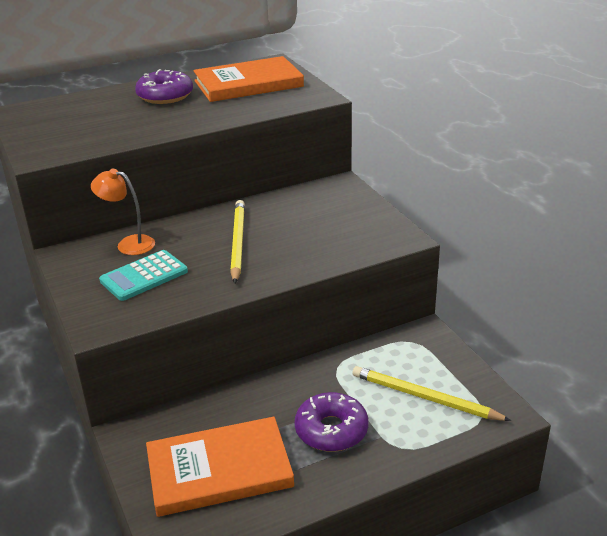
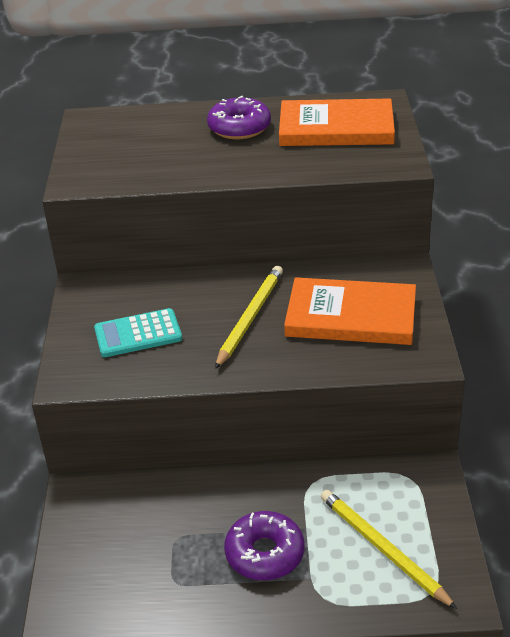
camera: 25 degrees right, 5 degrees up
(128, 244) = (145, 291): orange lamp -> none
(219, 470) = (136, 559): orange book -> orange book (351, 316)

